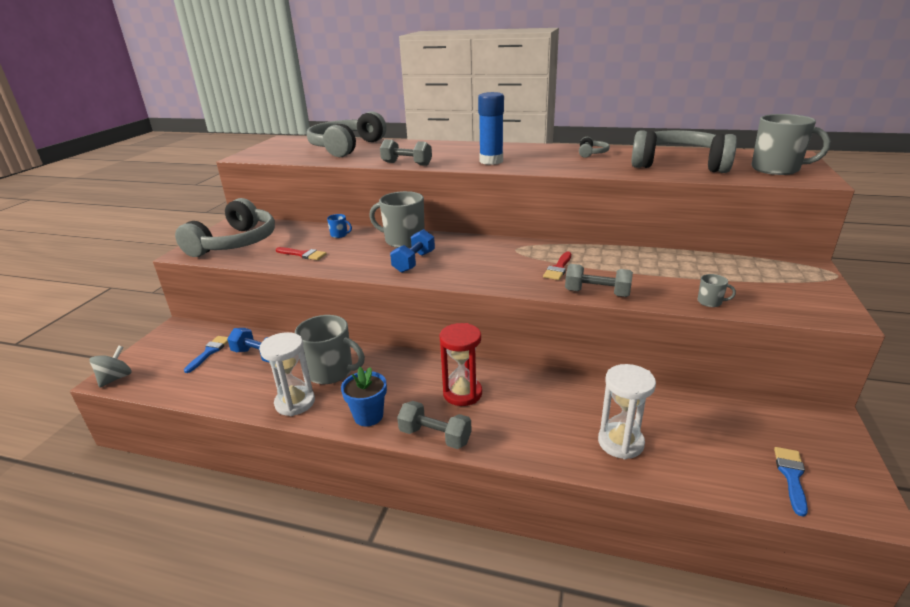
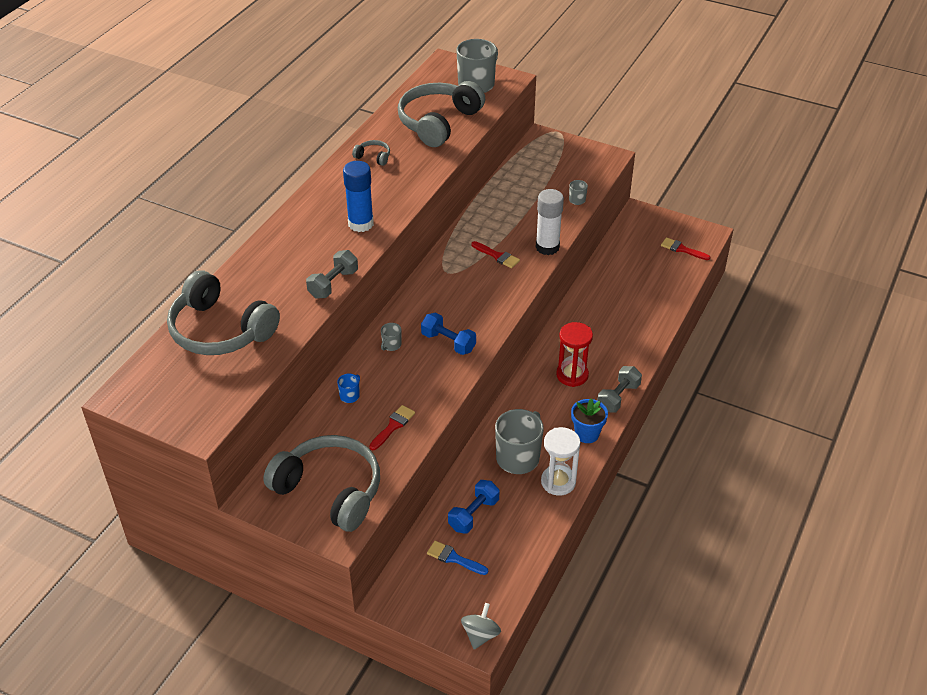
camera: 80 degrees left, 15 degrees up
(116, 378) = (480, 635): grey spinning top -> grey spinning top turned 75 degrees clockwise
(403, 240) = (391, 345): grey mug -> grey mug, size x0.44
(597, 293) = (547, 247): grey dumbbell -> white glue stick
(620, 442) = (642, 307): white hourglass -> none
(791, 476) = (682, 249): blue brush -> red brush

